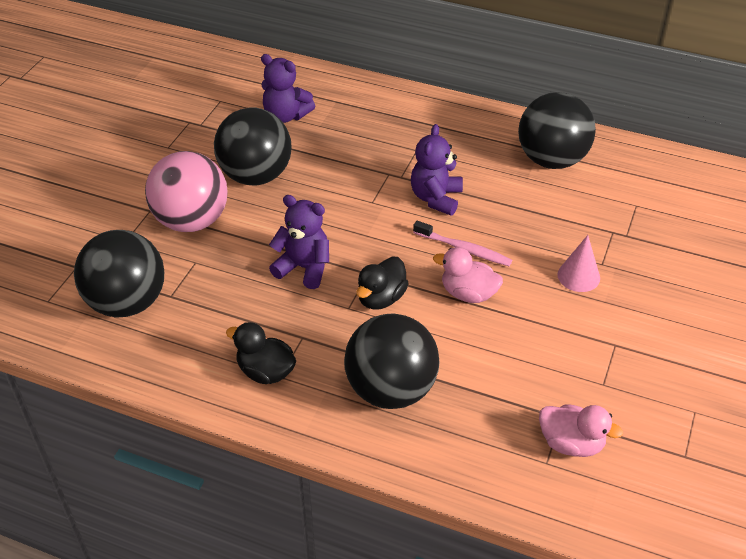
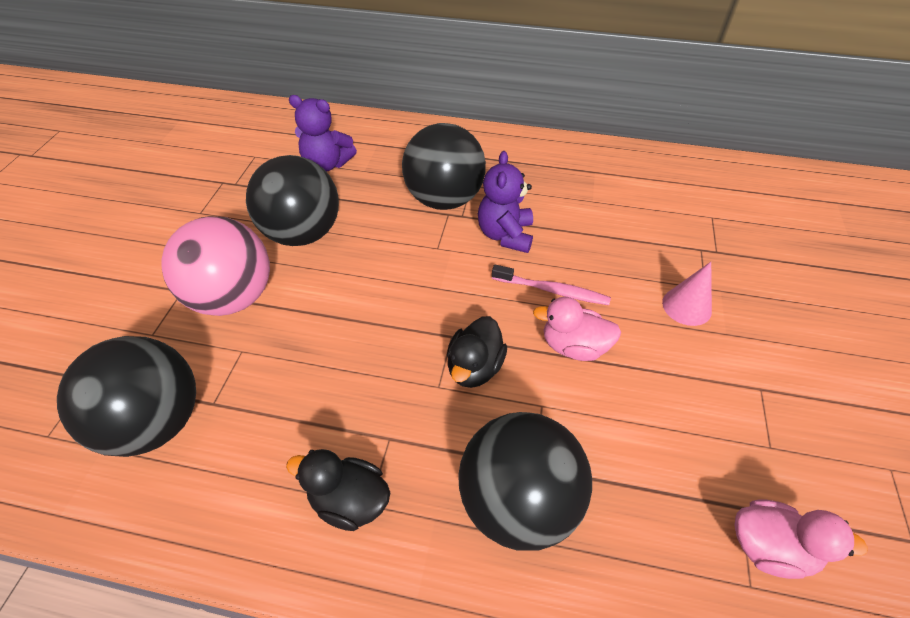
camera: 10 degrees left, 5 degrees up
(304, 268) = (375, 340): purple teddy bear -> none
(551, 160) = (610, 179): black ball -> black ball (444, 199)

